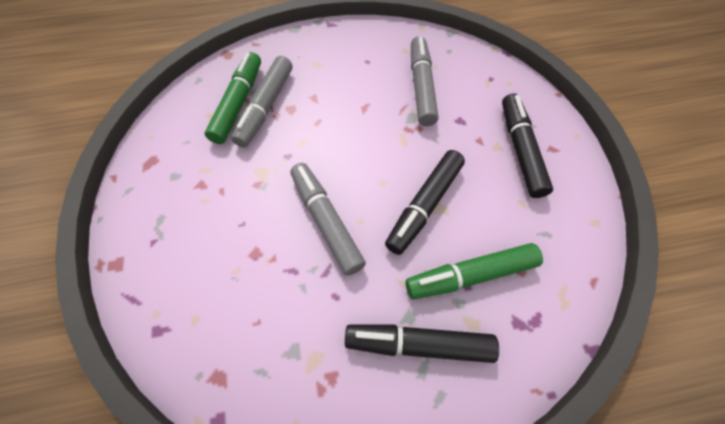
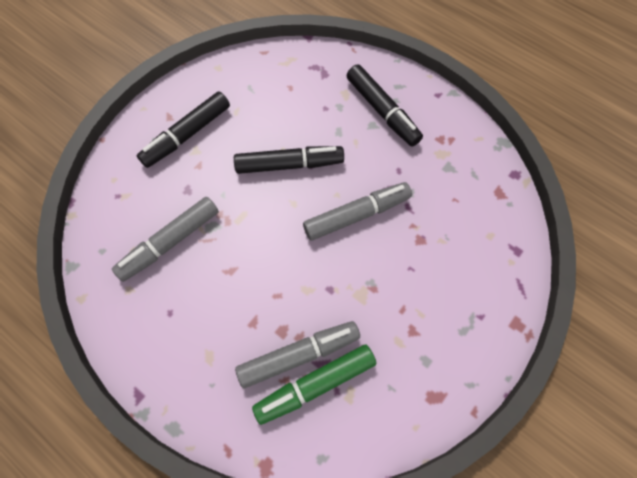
camera: 130 degrees left, 5 degrees up
(326, 221) = (357, 215): grey marker -> grey marker turned 135 degrees counterclockwise
(470, 275) = (316, 110): green marker -> none

